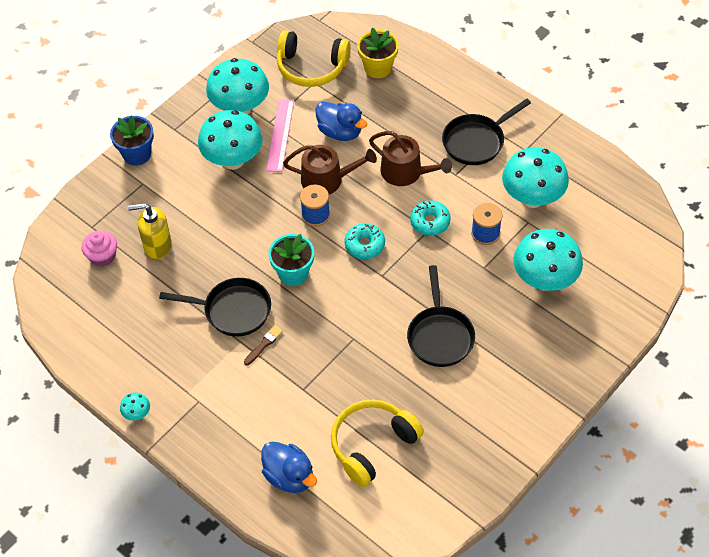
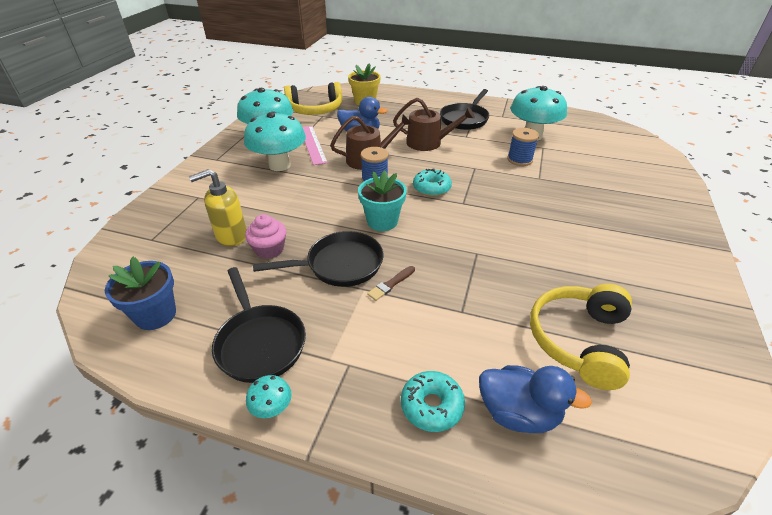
camera: 25 degrees left, 15 degrees down
(102, 256) = (170, 259): pink cupcake -> pink cupcake (269, 249)
(137, 154) = (185, 180): blue flower pot -> blue flower pot (156, 315)
(263, 345) = (391, 284): brown brush -> brown brush turned 150 degrees counterclockwise
(430, 222) = (472, 163): turquoise donut -> turquoise donut (432, 406)
(440, 336) = (550, 229): black pan -> black pan (259, 343)
(544, 280) = (591, 174): turquoise mushroom -> none

